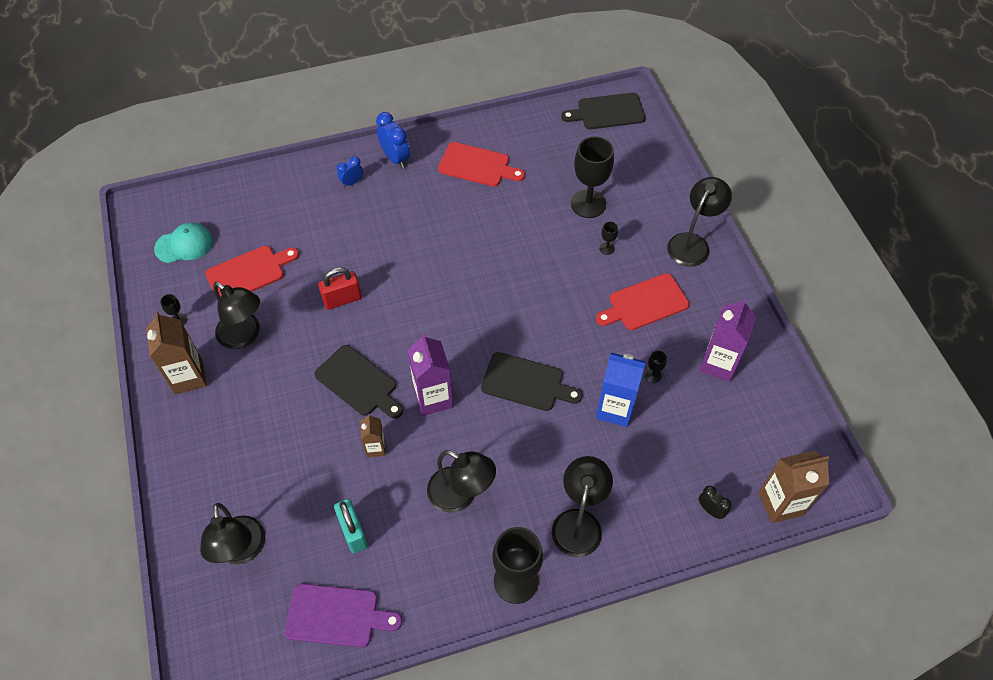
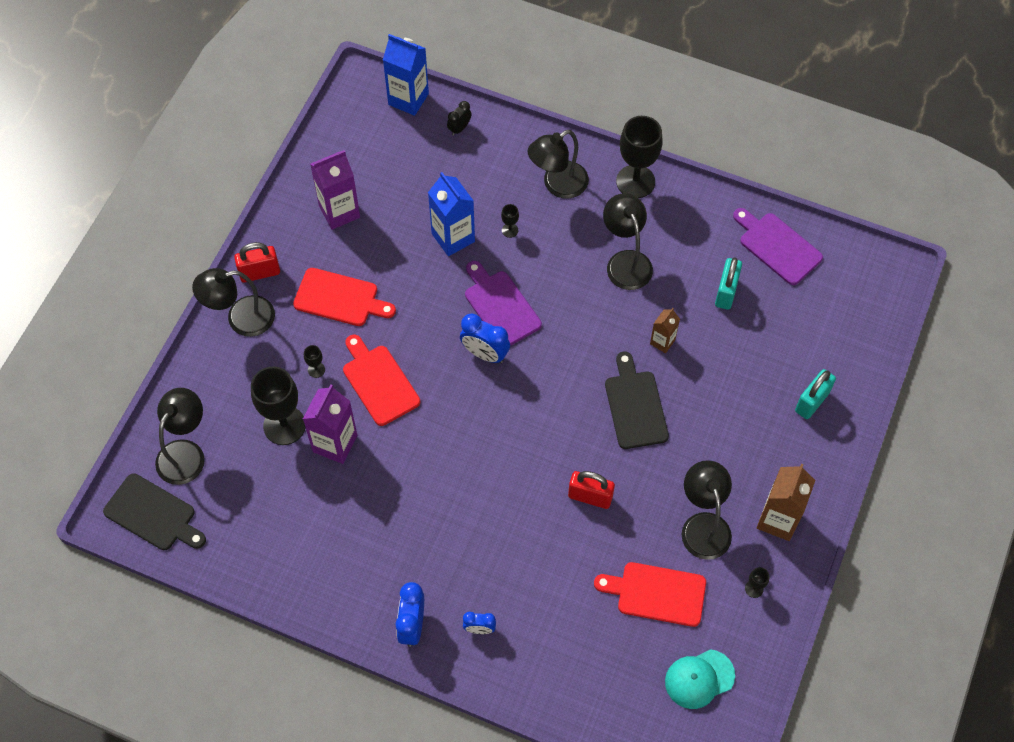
camera: 140 degrees left, 5 degrees up
(184, 245) = (699, 679): turquoise cap -> turquoise cap turned 45 degrees counterclockwise
(215, 487) = (812, 402): none -> turquoise padlock
(242, 551) = (819, 338): black lamp -> black lamp (185, 452)
(433, 398) = (584, 348): purple carton -> purple carton (335, 443)
(477, 165) = (341, 550): red cutting board -> red cutting board (379, 382)
(503, 340) = (485, 354): none -> blue clock
(526, 383) = (500, 306): black cutting board -> purple cutting board
(653, 375) = (398, 240): black goblet -> black goblet (510, 230)
(710, 510) = (459, 128): black clock -> black clock turned 45 degrees clockwise
(718, 280) = (260, 273): none -> red padlock
(780, 503) = (408, 99): brown carton -> blue carton

